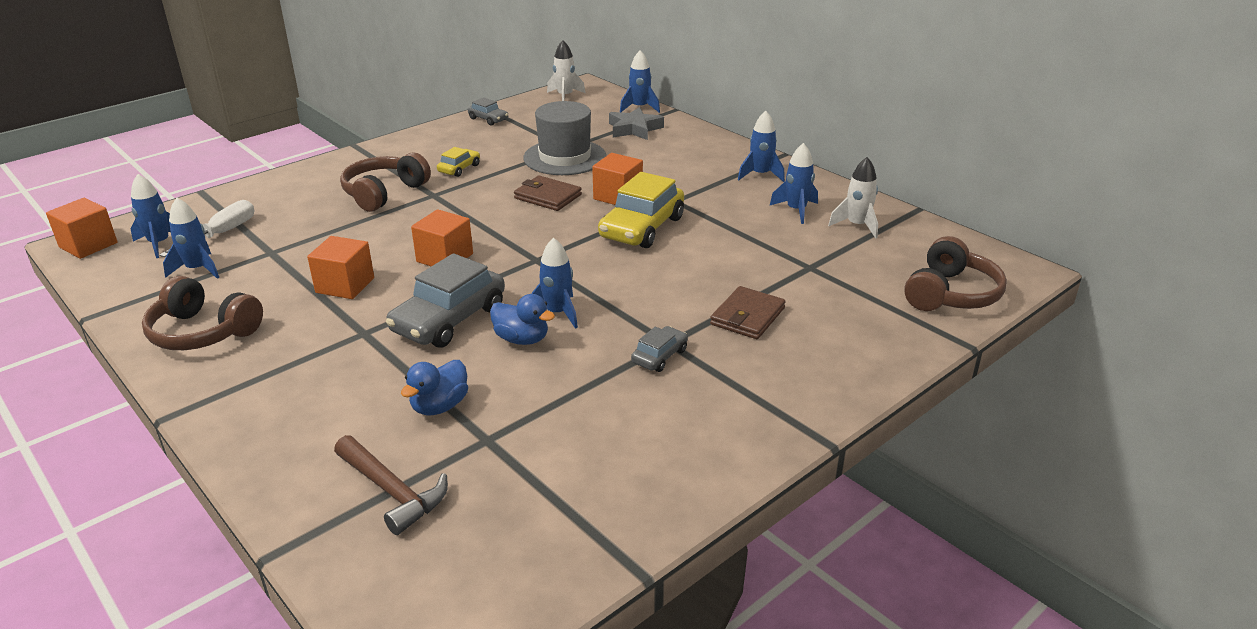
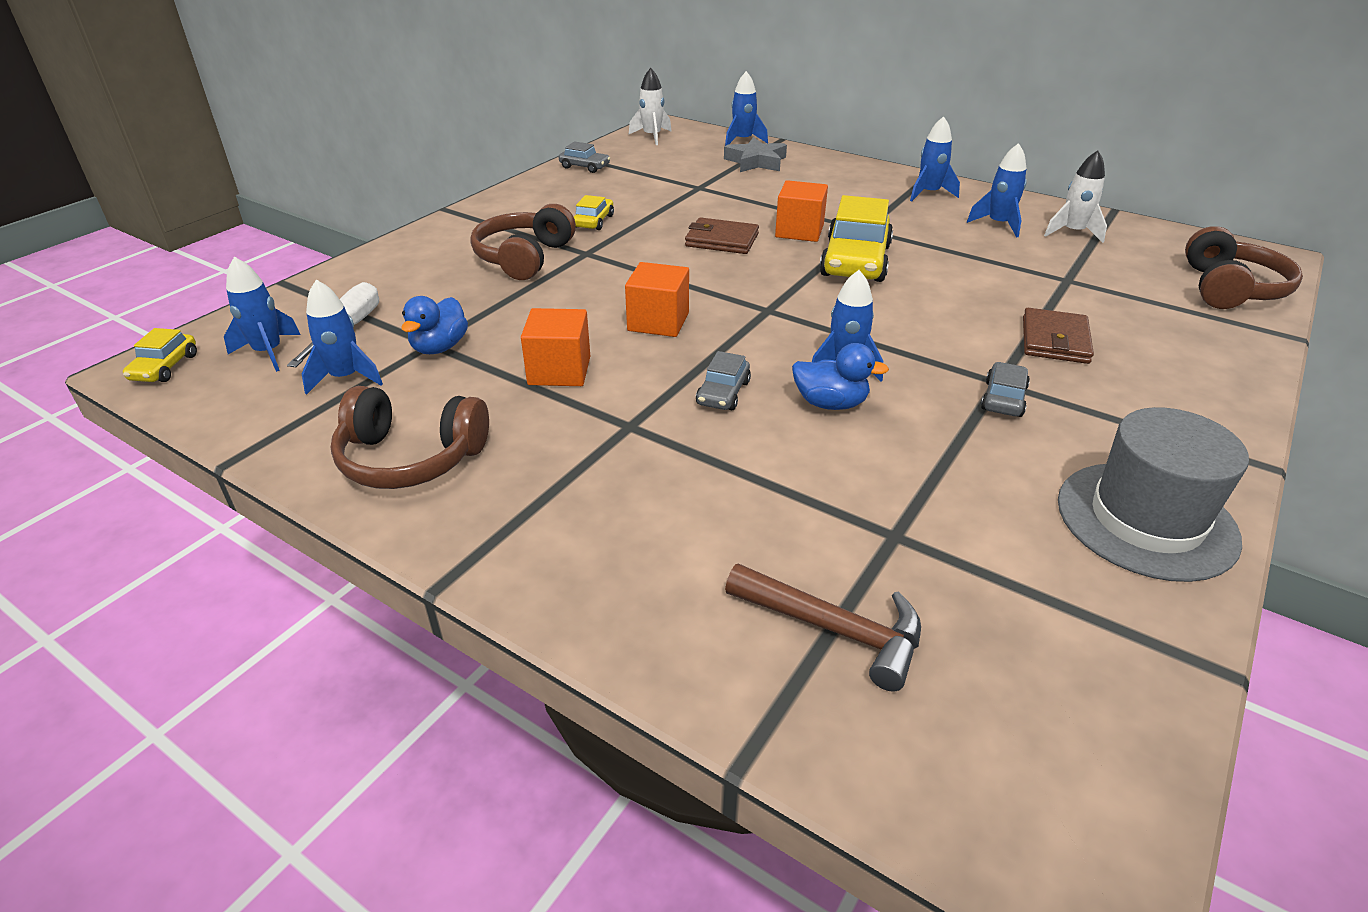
camera: 15 degrees left, 5 degrees up
(88, 245) = (165, 367): orange cube -> yellow car
(439, 406) = (801, 503): blue duck -> blue duck (439, 347)
(449, 319) = (723, 393): grey car -> grey car, size x0.50
(565, 157) = (705, 197): grey hat -> grey hat (1146, 520)

